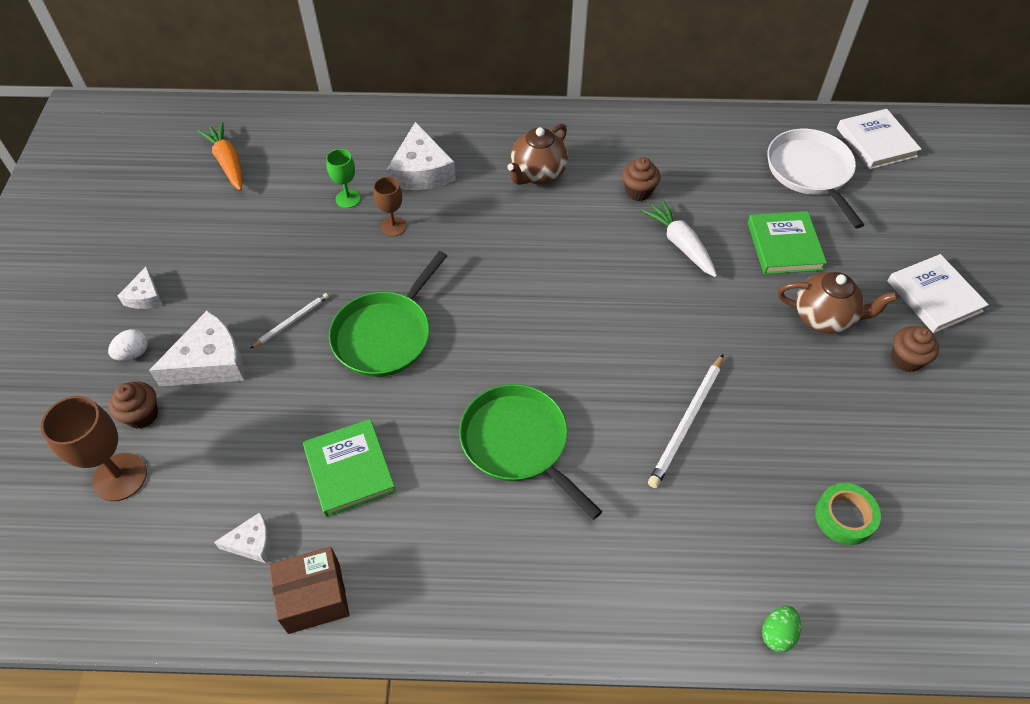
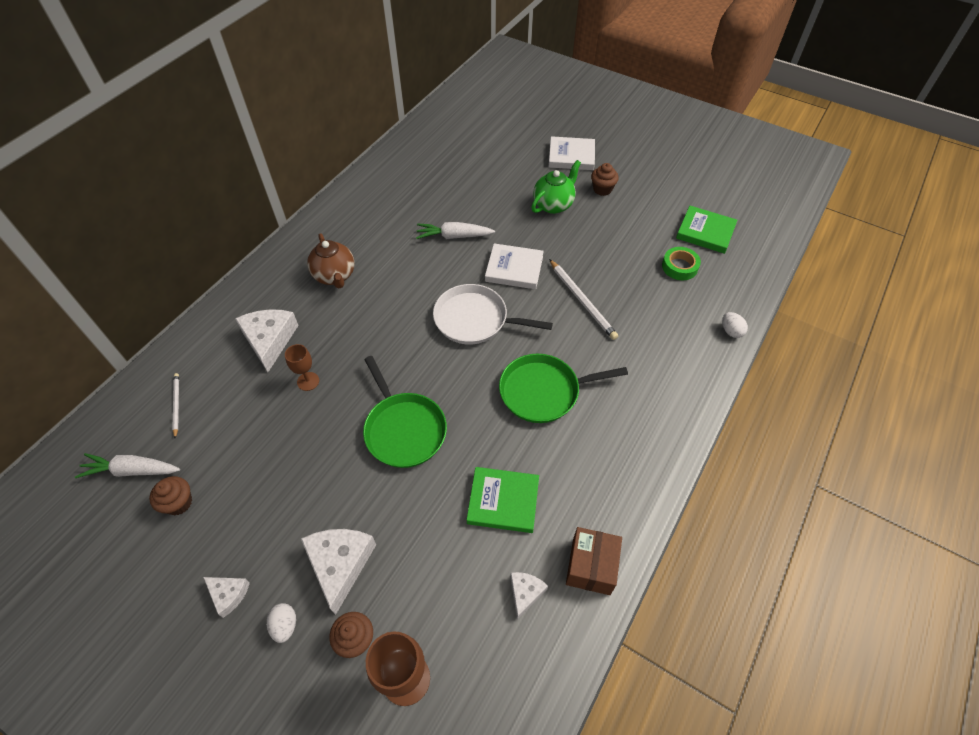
camera: 60 degrees left, 0 degrees up
(228, 162) = (132, 470): orange carrot -> white carrot
(292, 321) = (344, 487): white pencil -> white pencil (176, 405)
(348, 199) = (254, 399): green goblet -> none
(421, 171) = (269, 340): white cheese -> white cheese turned 120 degrees counterclockwise
(638, 191) = (396, 234): brown cupcake -> brown cupcake (179, 503)
(777, 633) = (731, 331): green egg -> white egg
(784, 246) = (492, 193): green book -> green book (705, 232)
(810, 172) = (449, 153): white pan -> white pan (475, 319)
(824, 317) = (553, 204): brown teapot -> green teapot
(876, 142) = (452, 116): white book -> white book (514, 269)

